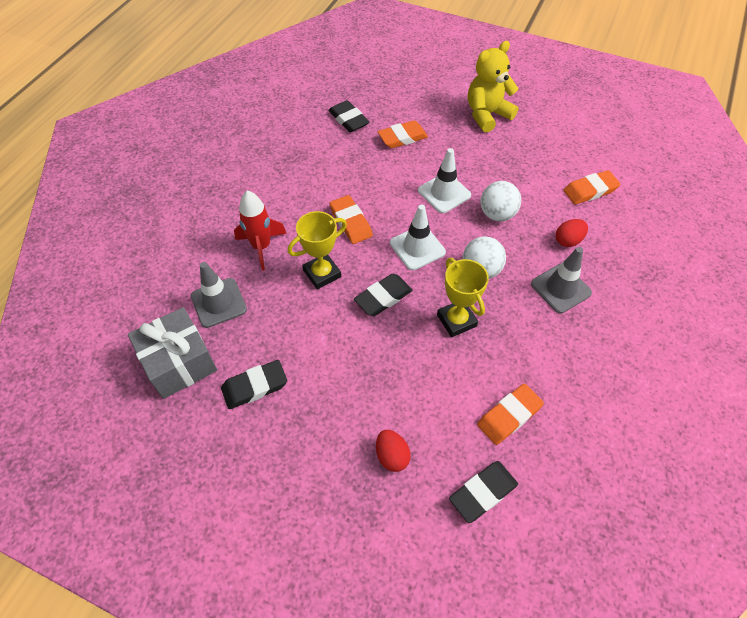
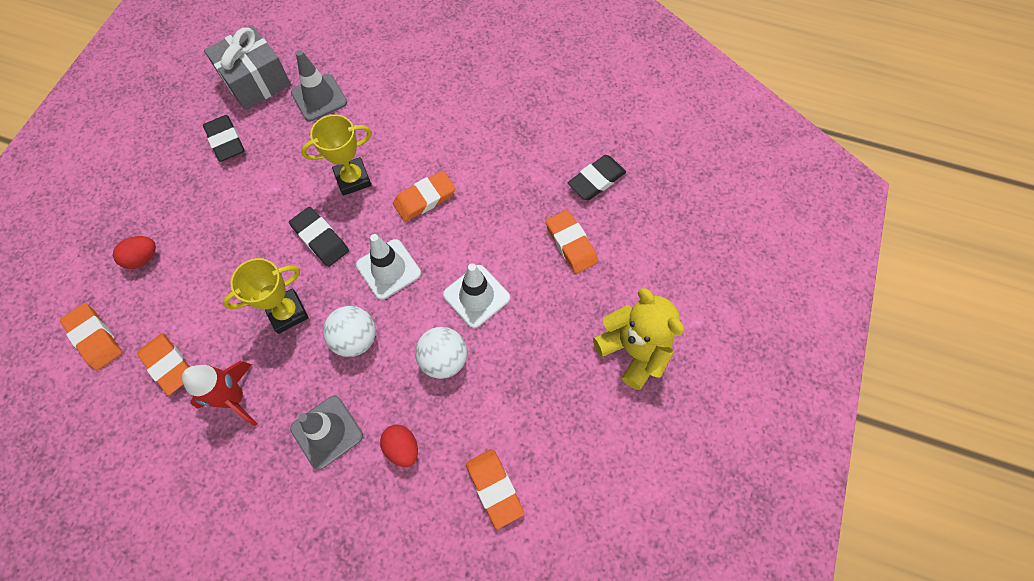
camera: 85 degrees right, 10 degrees up
(261, 247) = (388, 121): red rocket -> red rocket (235, 398)
(322, 273) = (353, 179): yellow trophy -> yellow trophy turned 75 degrees counterclockwise
(483, 493) = (94, 338): black eraser -> orange eraser

